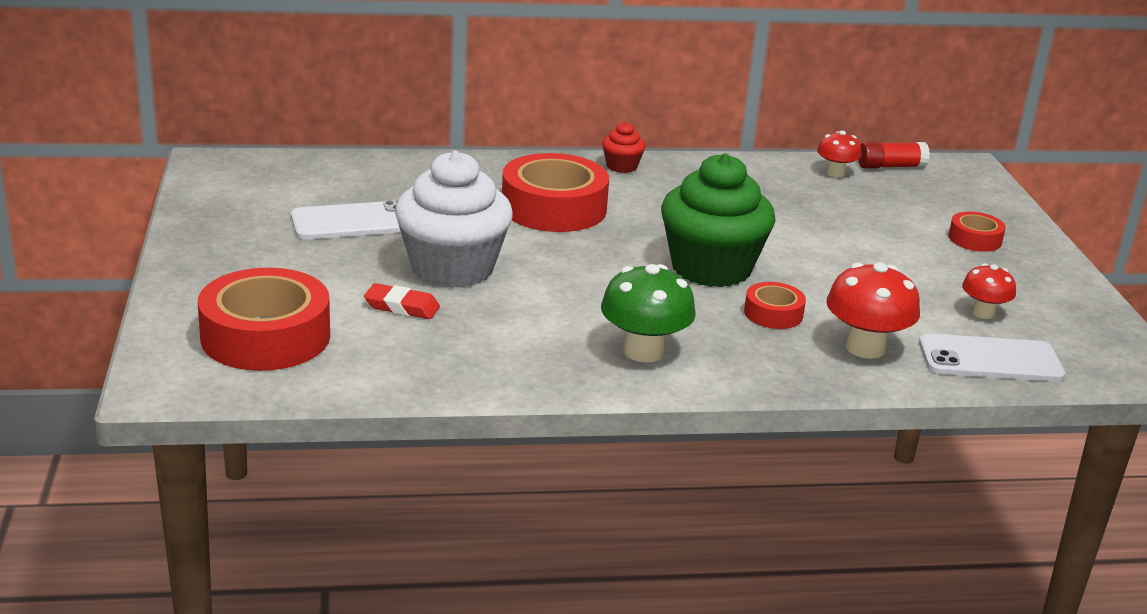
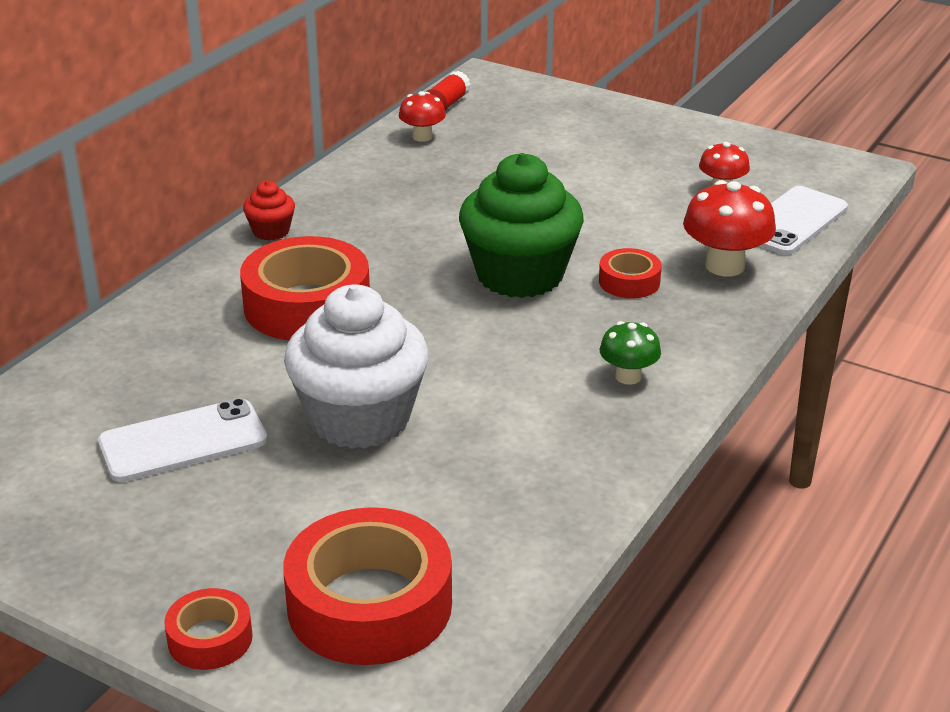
camera: 50 degrees left, 5 degrees up
(354, 222) = (183, 441): white phone -> white phone turned 45 degrees clockwise
(402, 307) = (403, 484): red eraser -> none
(644, 351) = (628, 376): green mushroom -> green mushroom, size x0.60
(975, 239) = (606, 135): red tape -> red tape (210, 638)

